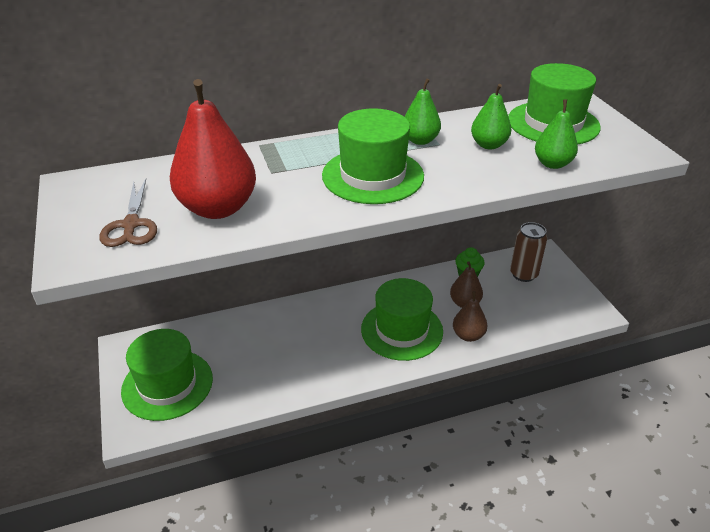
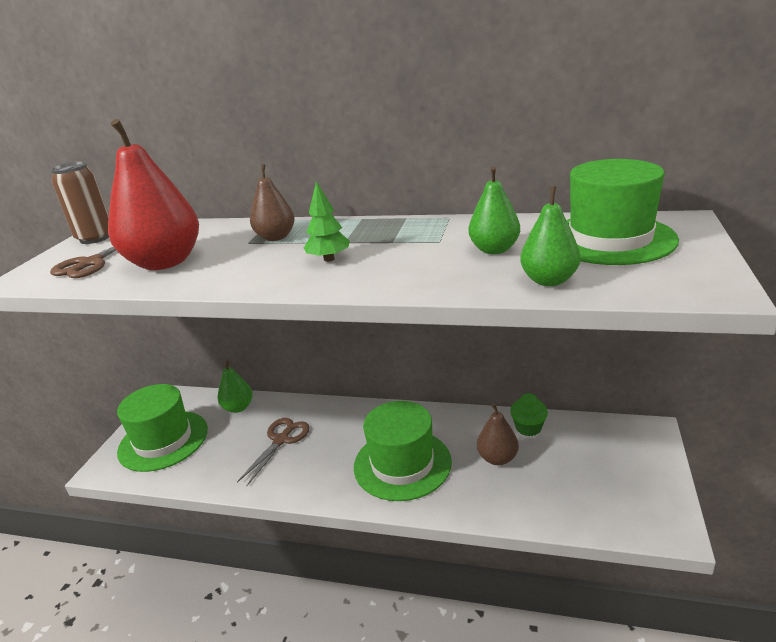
camera: 35 degrees right, 10 degrees down
(285, 346) = (281, 440): none -> brown scissors
(372, 176) = (329, 259): green hat -> green tree
(420, 140) = (423, 235): green pear -> green pear (238, 407)
(468, 335) = (470, 496): brown pear -> brown pear (276, 237)
(523, 274) = (600, 448): brown can -> brown can (95, 238)

